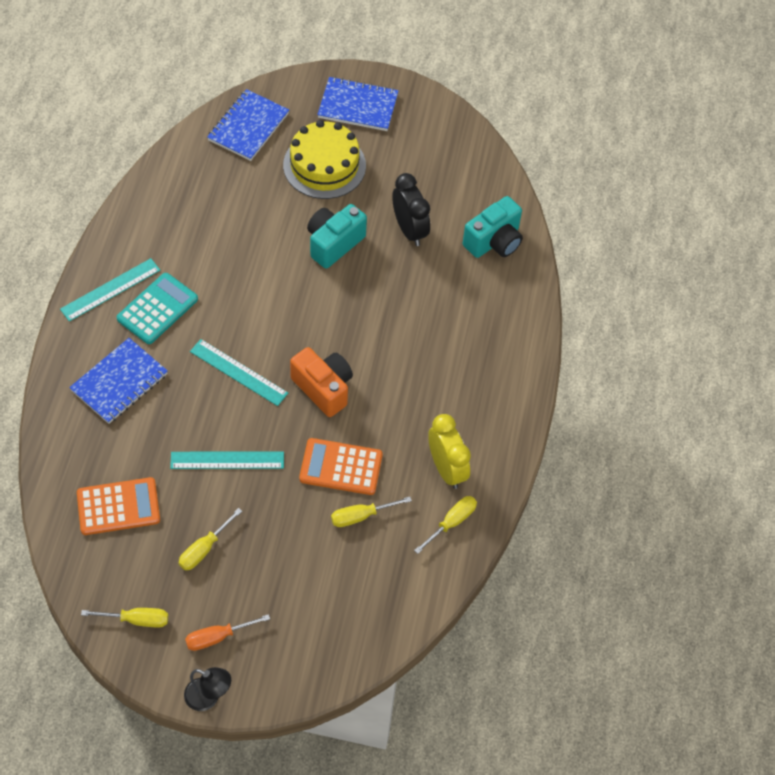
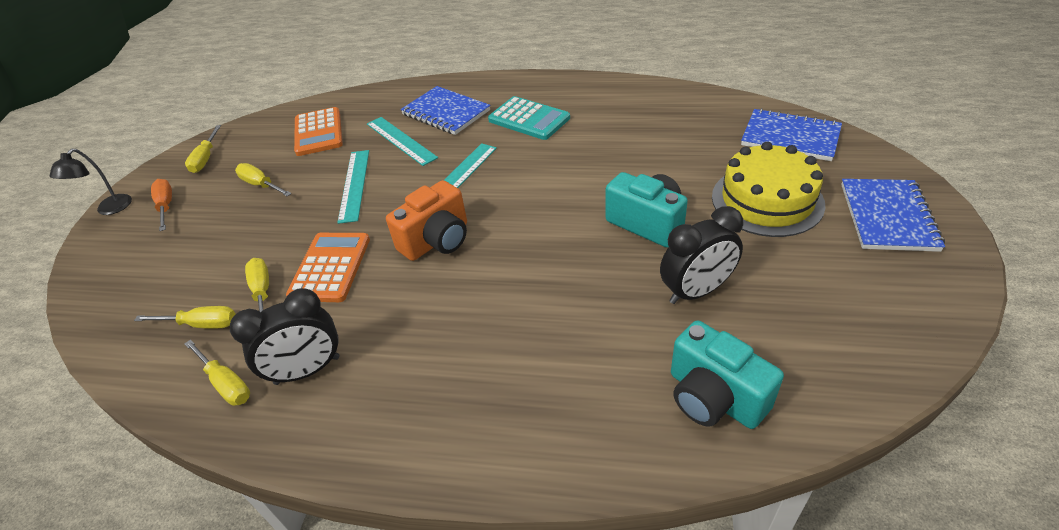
camera: 95 degrees right, 15 degrees down
(110, 289) = (546, 92): turquoise ruler -> turquoise ruler (401, 140)
(390, 555) = (202, 324): none -> yellow screwdriver
(446, 469) = (307, 370): yellow clock -> black clock

